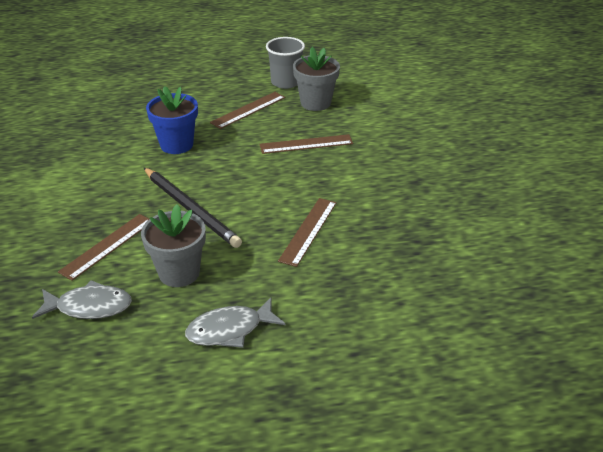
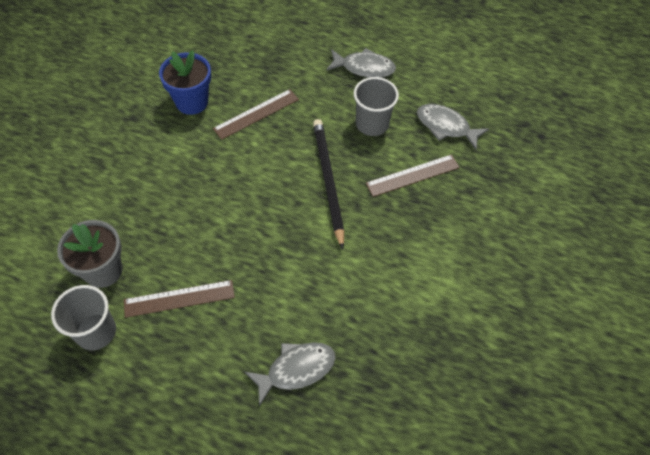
camera: 150 degrees left, 20 degrees up
(138, 111) = (296, 369): none -> grey fish
(176, 145) = (290, 277): blue flower pot -> blue flower pot (192, 102)
(179, 273) = (372, 124): grey flower pot -> grey cup
(306, 144) = (172, 209): brown ruler -> none

